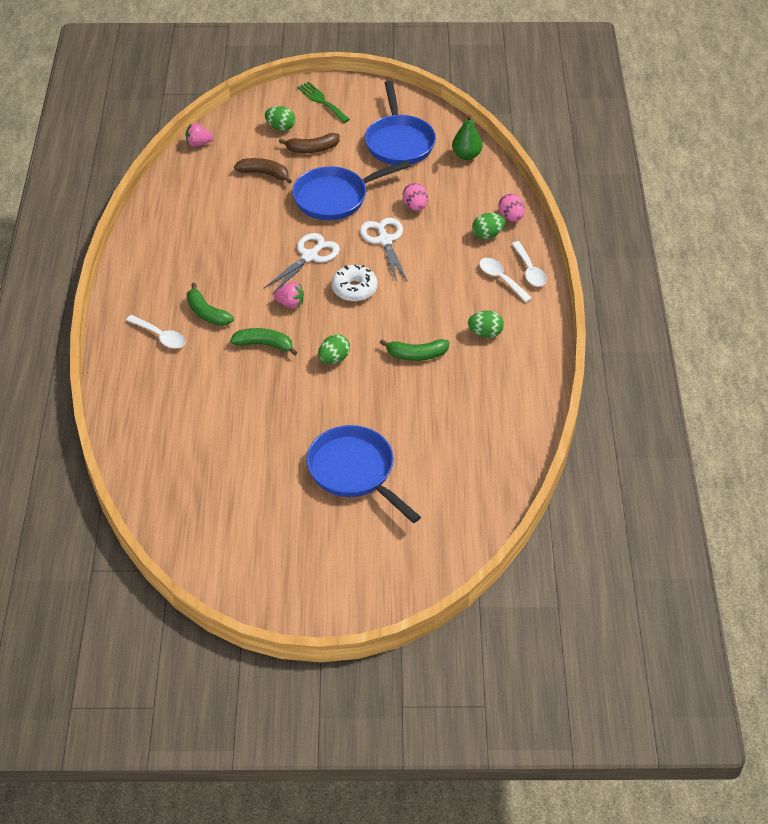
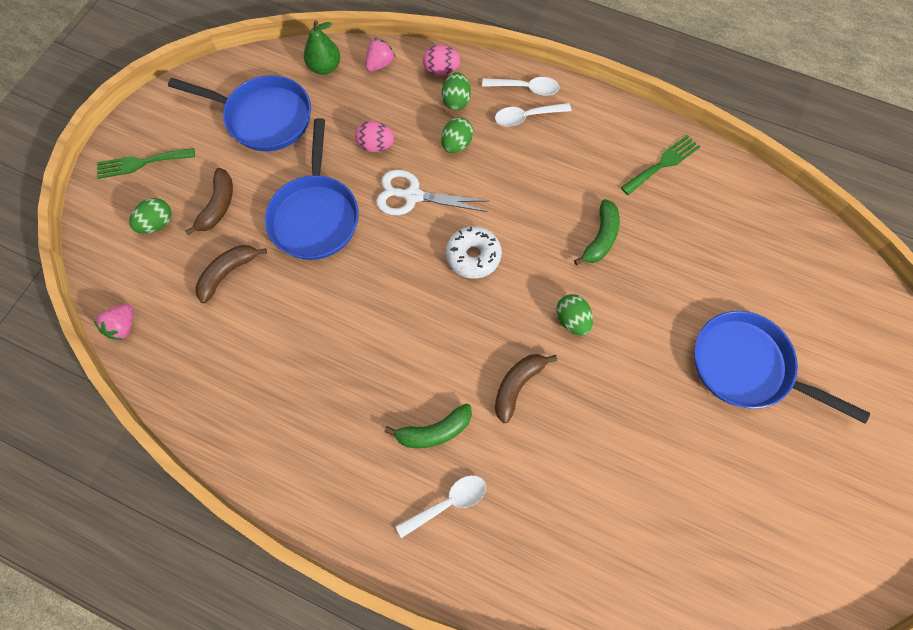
camera: 65 degrees left, 20 degrees up
(264, 345) = (517, 385): green banana -> brown banana
(290, 303) = (464, 331): pink strawberry -> pink strawberry (380, 64)
(309, 256) = (397, 280): white scissors -> none
(355, 471) = (747, 367): blue pan -> blue pan turned 45 degrees clockwise
(485, 333) = (597, 163): green egg -> green egg (456, 144)
(513, 373) = (663, 163): none -> green fork

